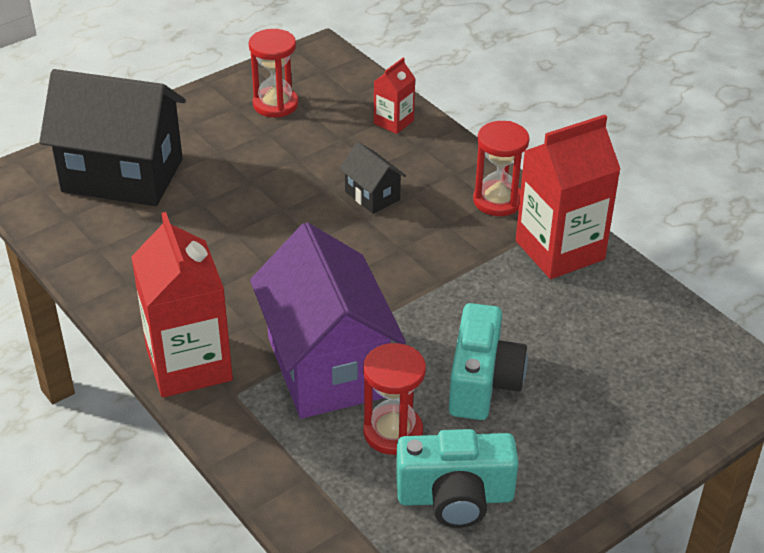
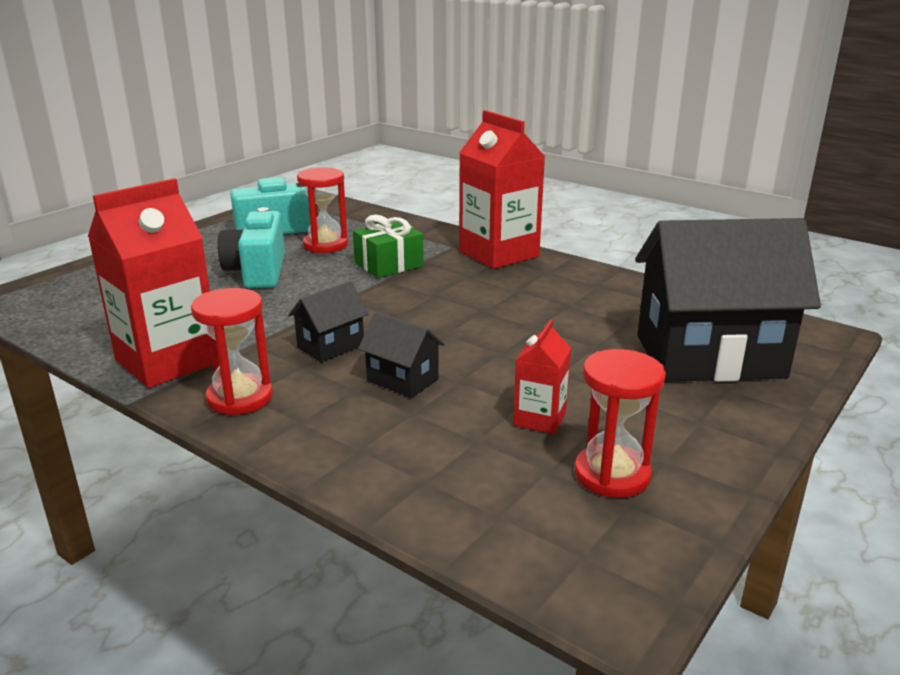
camera: 165 degrees right, 15 degrees down
(328, 366) = (389, 265): purple house -> green gift
(393, 122) = (411, 479): red carton -> red carton (539, 419)
(420, 243) = (330, 346): none -> black house

